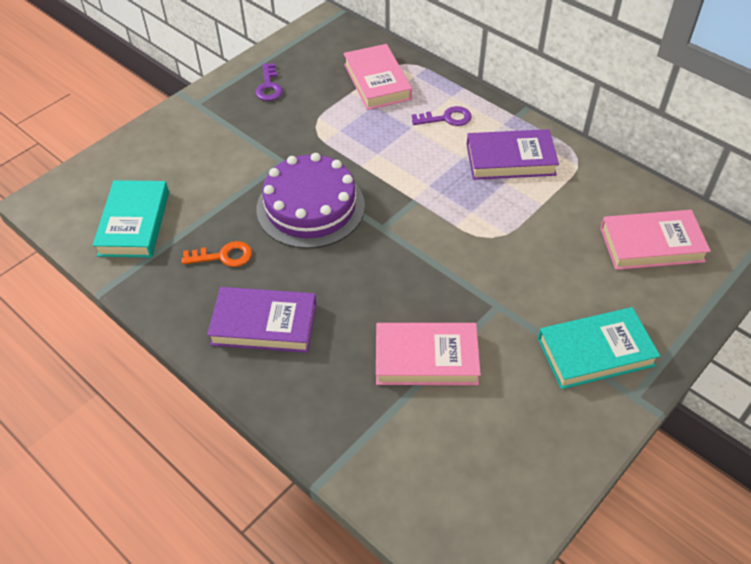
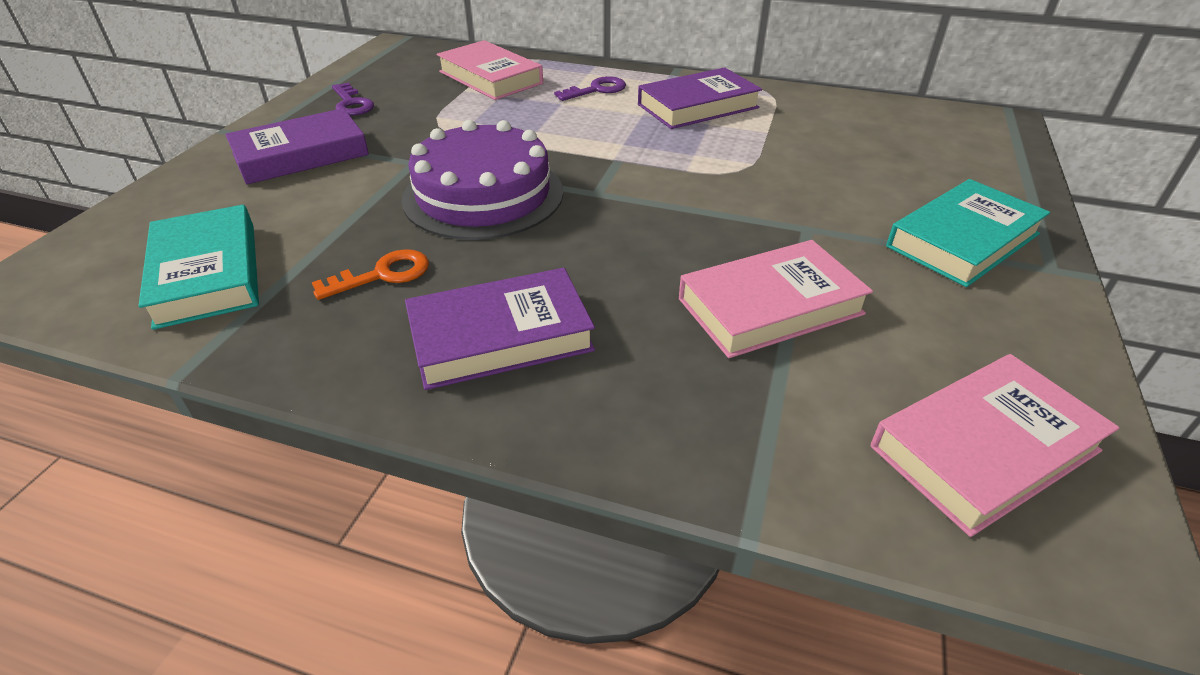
camera: 25 degrees left, 10 degrees down
(217, 132) = (301, 154): none -> purple book
(651, 244) = (913, 137): pink book -> pink book (984, 449)

